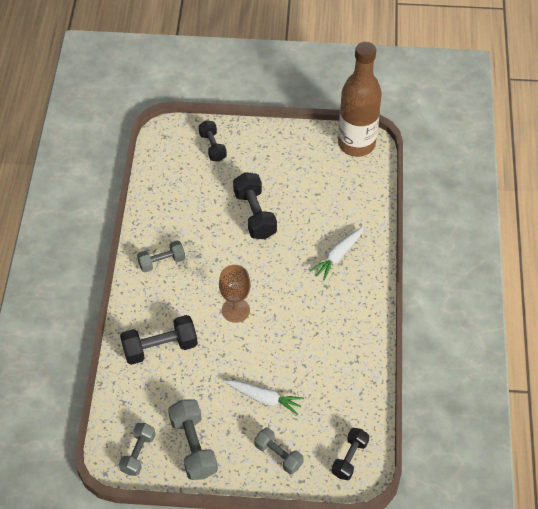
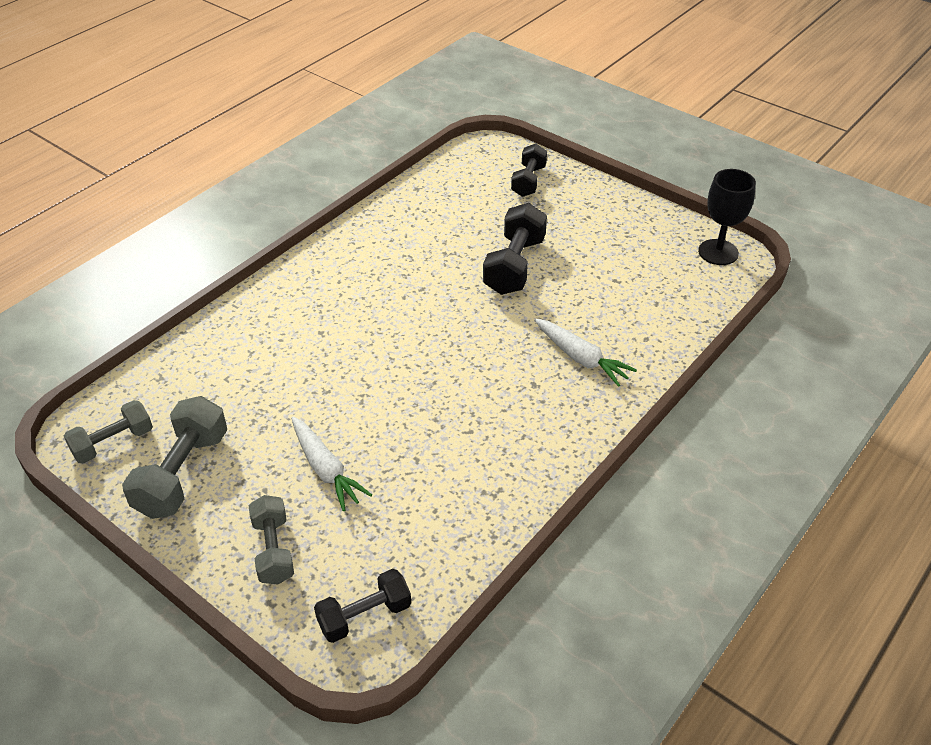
camera: 35 degrees right, 10 degrees down
(160, 348) = (261, 344): black dumbbell -> none
(162, 262) = (356, 261): grey dumbbell -> none
(235, 310) = (391, 351): brown goblet -> none
(337, 256) = (581, 358): white carrot -> white carrot turned 120 degrees counterclockwise
(356, 144) = (718, 252): brown bottle -> black goblet

